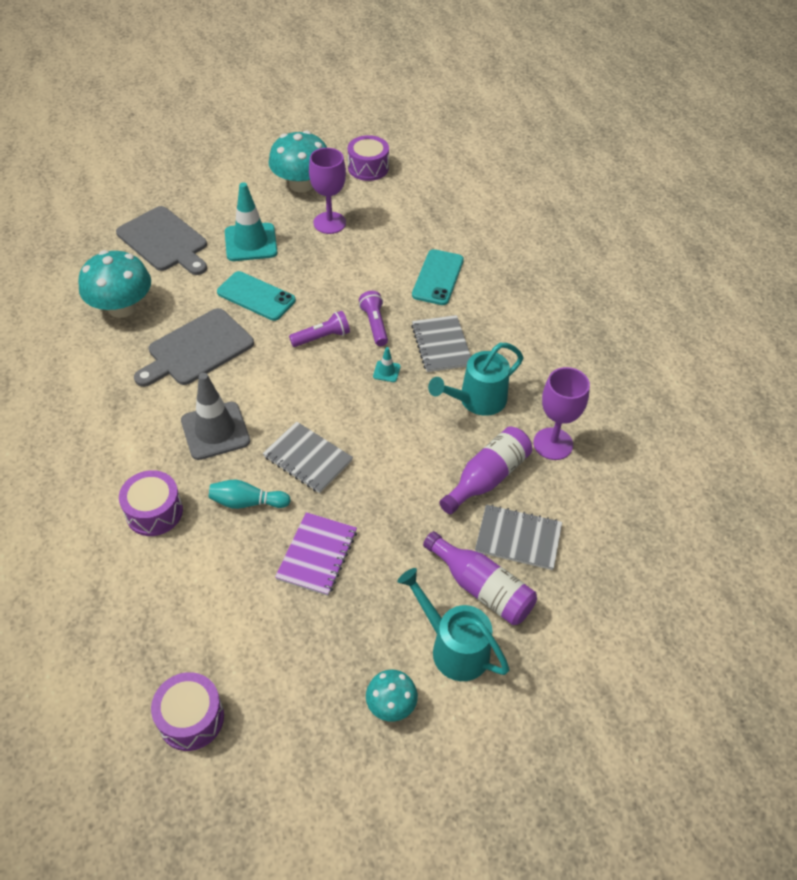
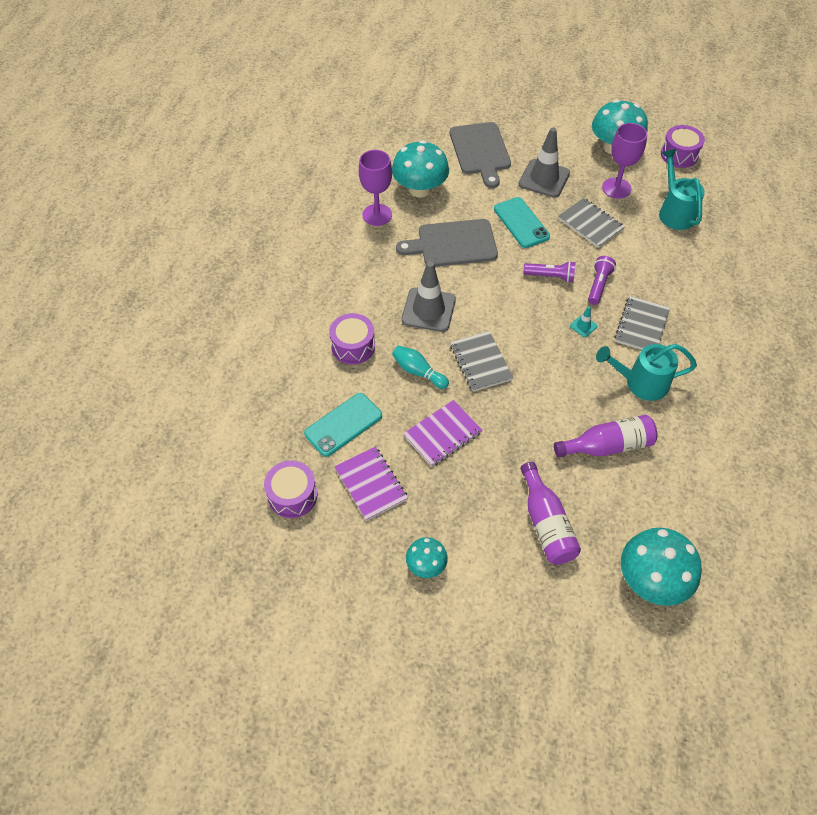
camera: 35 degrees right, 5 degrees up
(251, 242) = (544, 179): turquoise traffic cone -> grey traffic cone
(274, 652) = (371, 484): none -> purple notebook
(438, 277) = (676, 270): turquoise phone -> turquoise phone (343, 424)
(453, 647) = (496, 552): turquoise watering can -> turquoise watering can (674, 211)
(518, 538) = (600, 503): grey notebook -> grey notebook (590, 224)
(553, 444) = (680, 447): purple goblet -> purple goblet (377, 215)
(612, 585) = (651, 579): none -> turquoise mushroom

